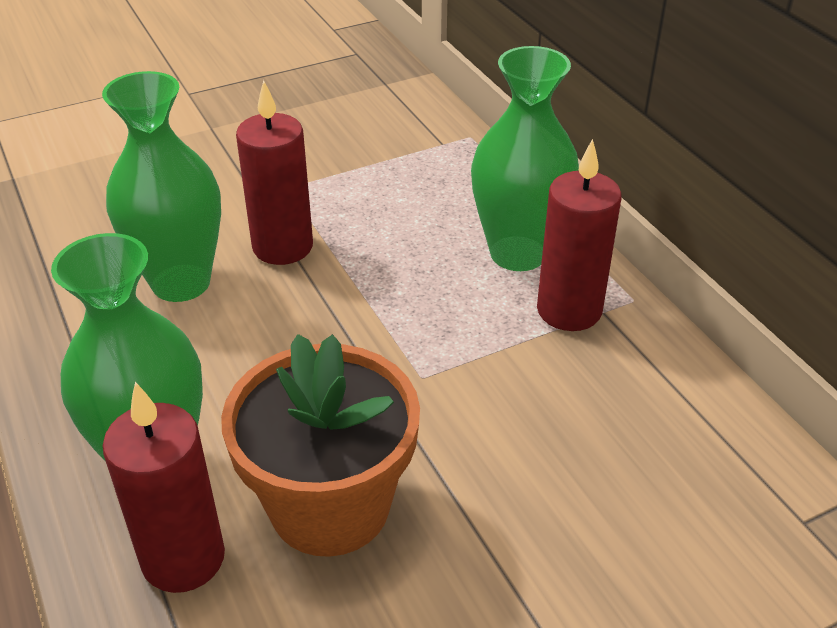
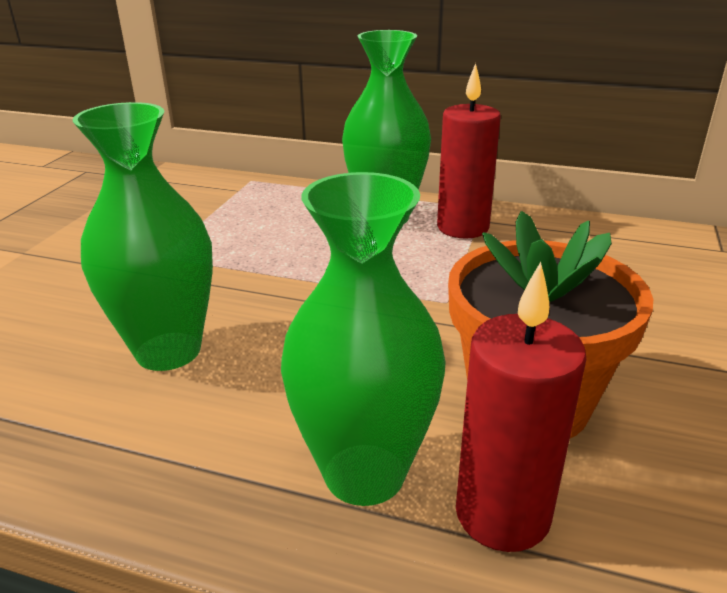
camera: 45 degrees left, 10 degrees down
(282, 247) = (219, 288): red candle -> none

